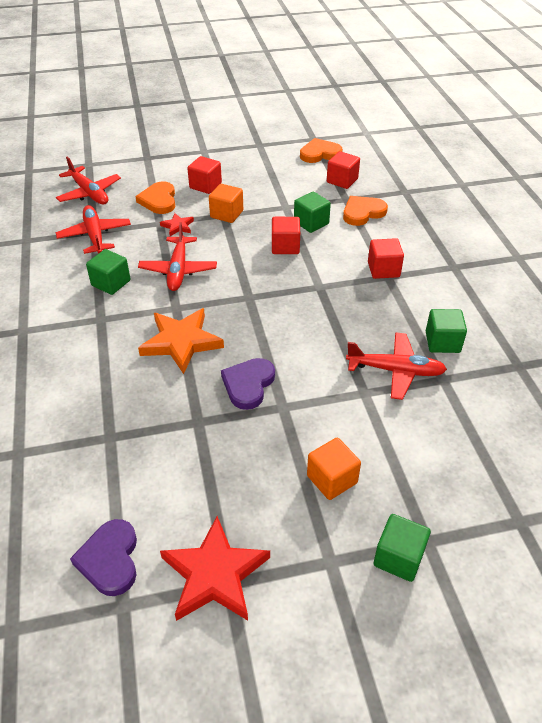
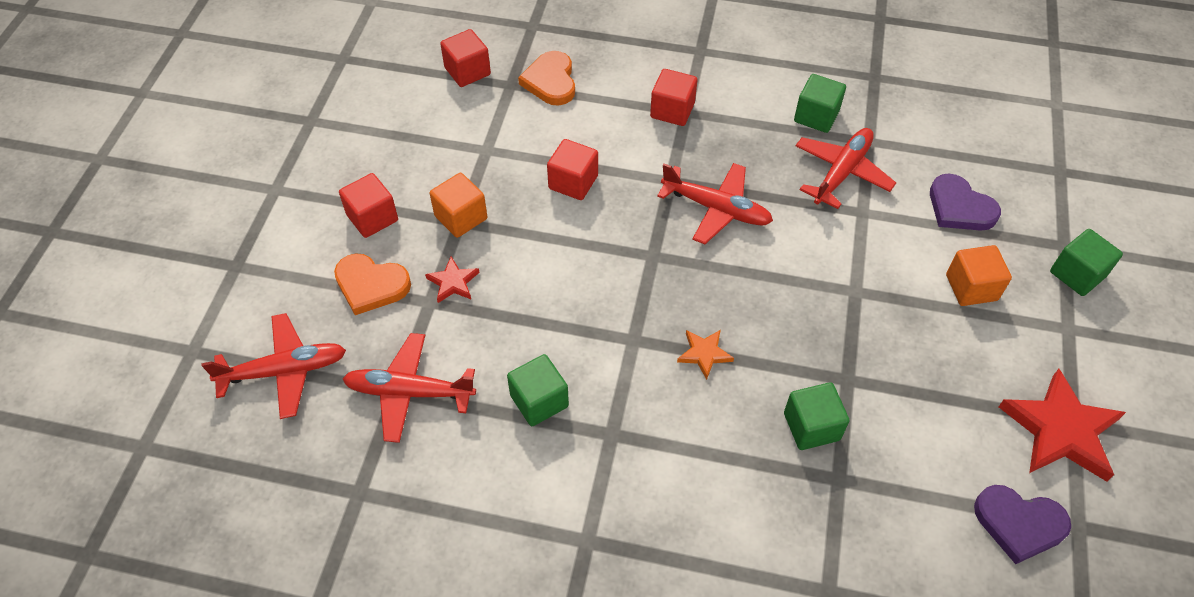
camera: 65 degrees left, 10 degrees up
(178, 270) = (555, 312): red plane -> red plane (716, 209)
(181, 342) = (704, 354): orange star -> orange star, size x0.49
(248, 384) = (808, 310): purple heart -> purple heart (959, 207)
(311, 223) = (540, 138): green cube -> green cube (811, 426)
(320, 154) = (386, 67): orange heart -> none

